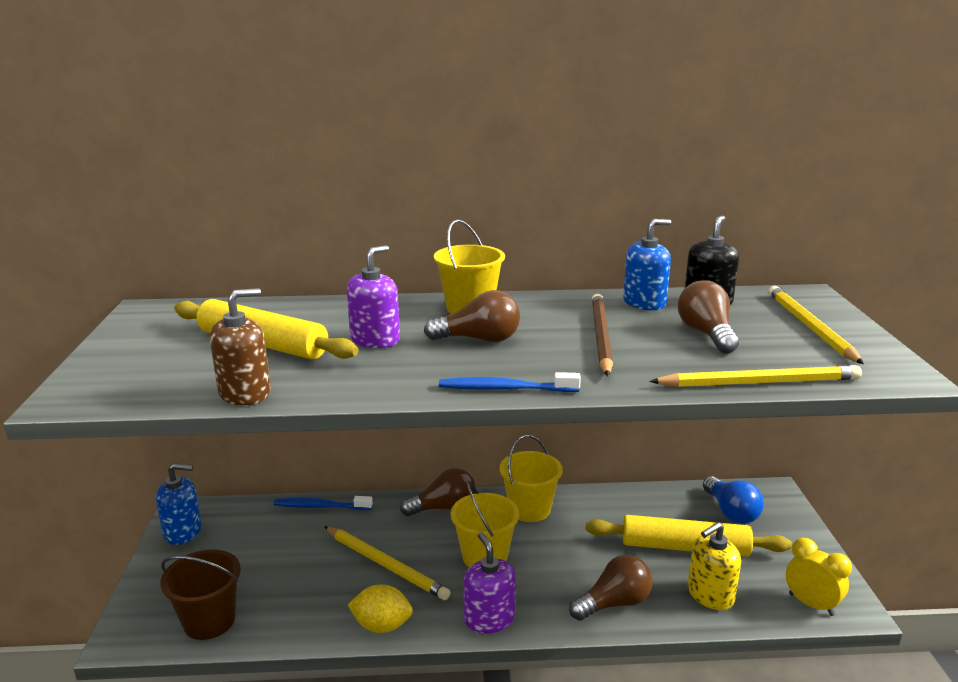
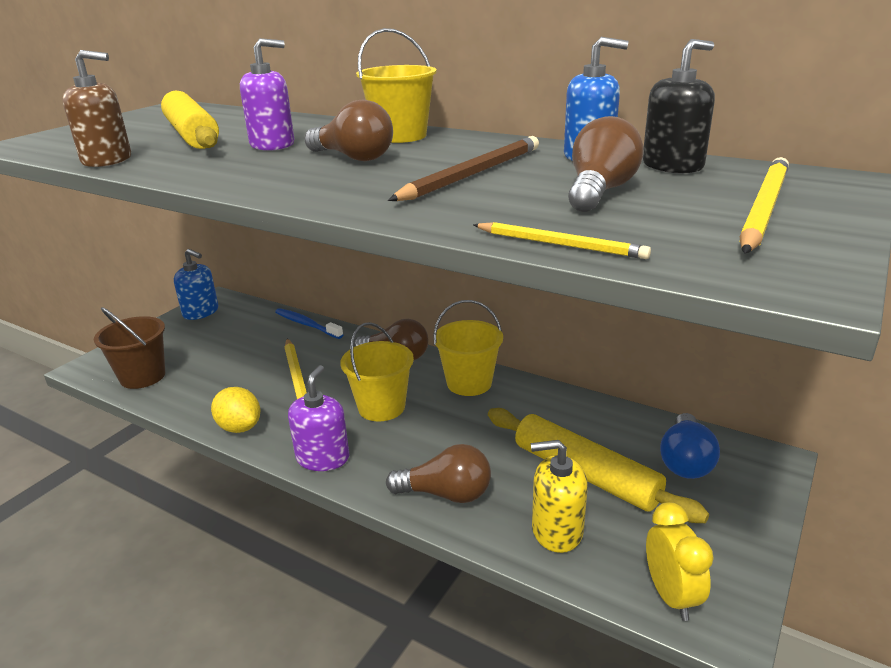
camera: 35 degrees right, 5 degrees up
(505, 389) = (286, 194): blue toothbrush -> none
(759, 382) = (560, 244): yellow pencil -> yellow pencil, size x0.60

